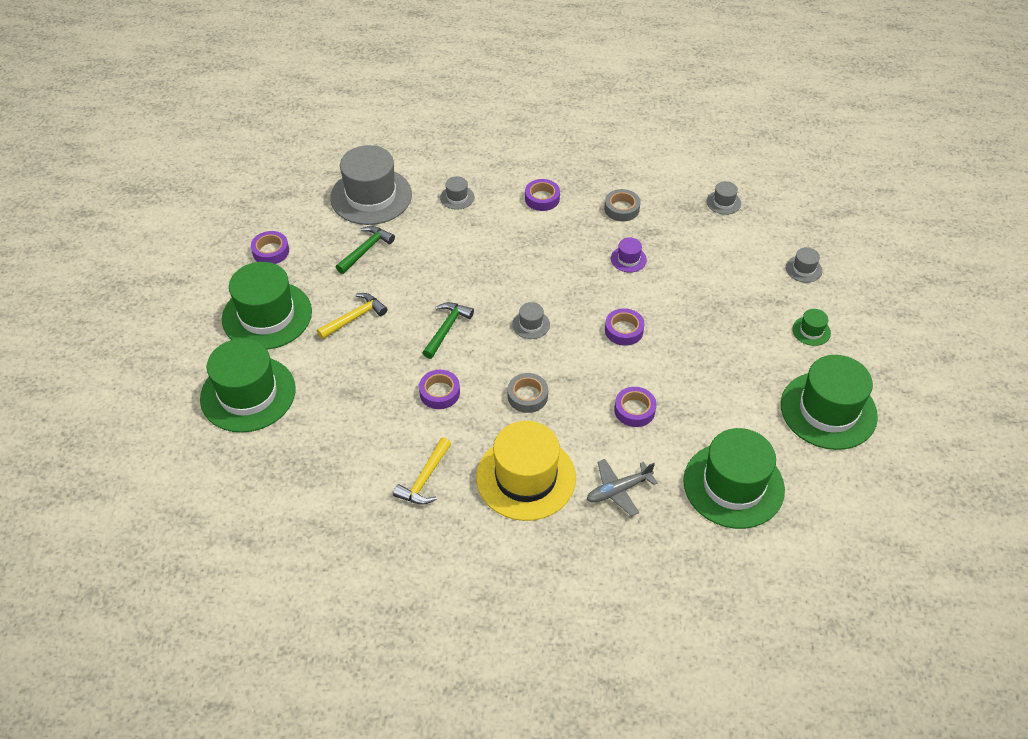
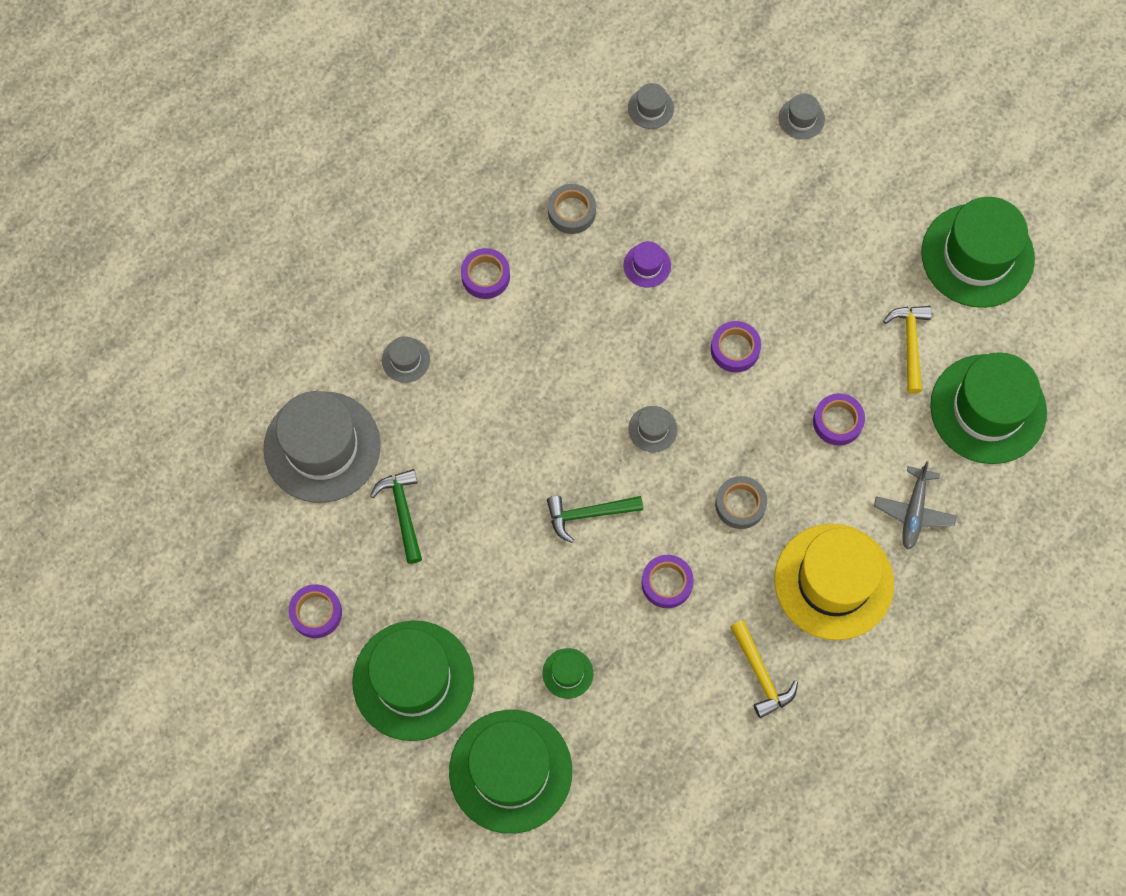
camera: 50 degrees left, 20 degrees up
(354, 318) = (494, 593): yellow hammer -> yellow hammer (910, 344)
(446, 329) = (588, 514): green hammer -> green hammer turned 75 degrees counterclockwise
(811, 331) = (879, 184): green hat -> green hat (567, 673)

